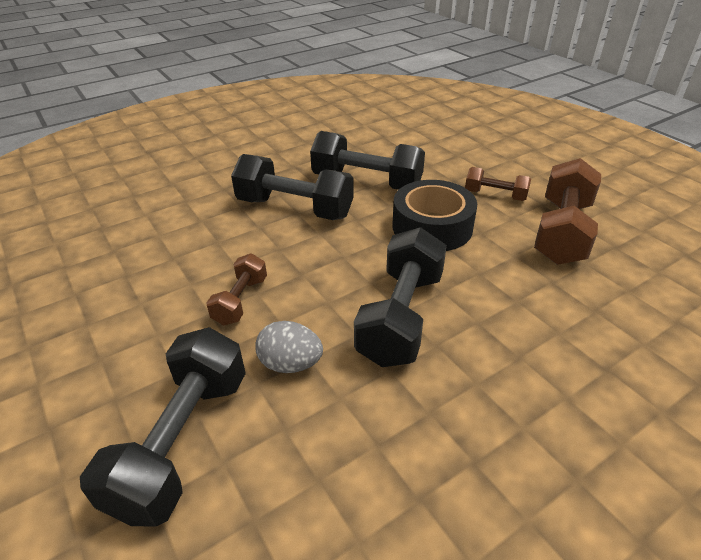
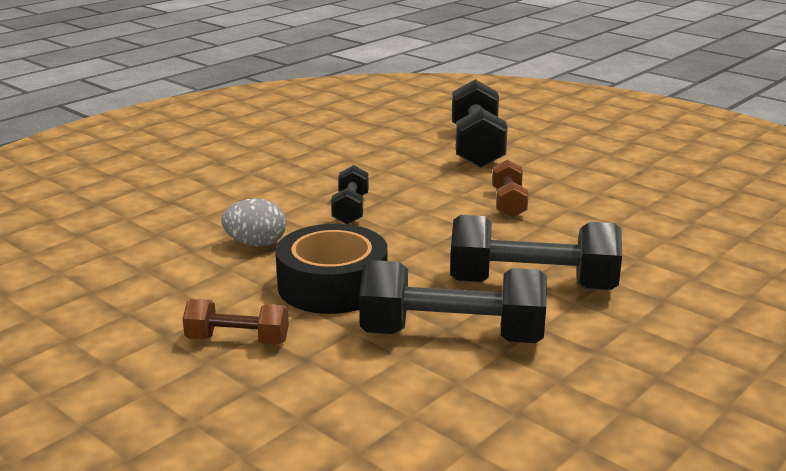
camera: 165 degrees right, 15 degrees down
(290, 364) = (432, 178): grey egg -> grey egg (256, 244)
(401, 316) = (351, 209): black dumbbell -> black dumbbell, size x0.55
(562, 232) = (154, 300): brown dumbbell -> none

